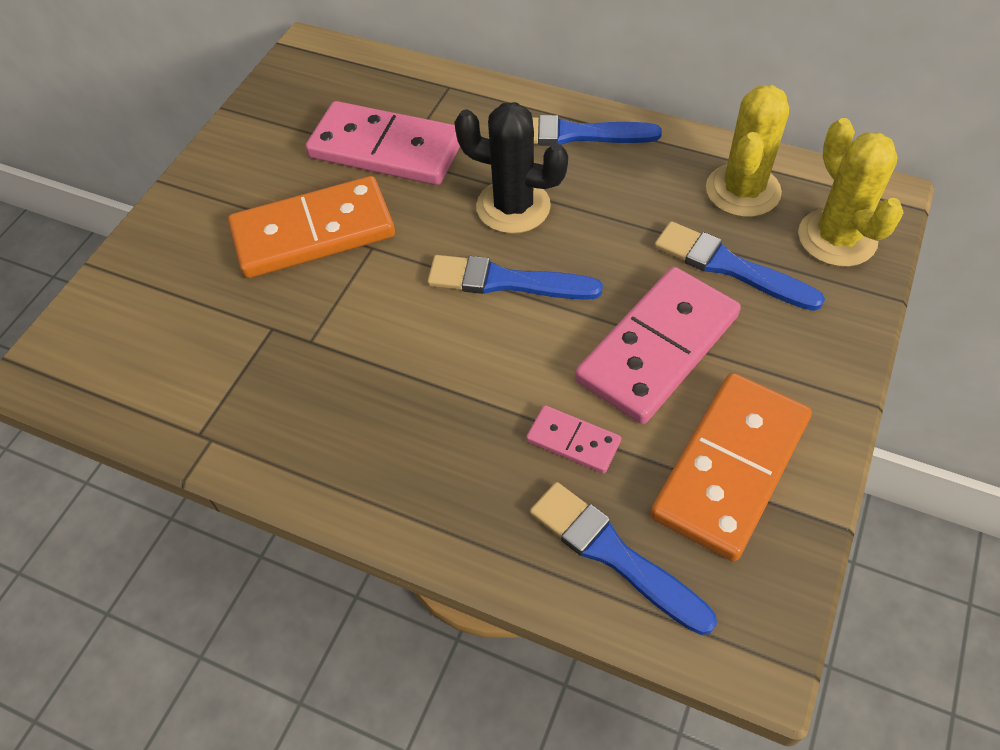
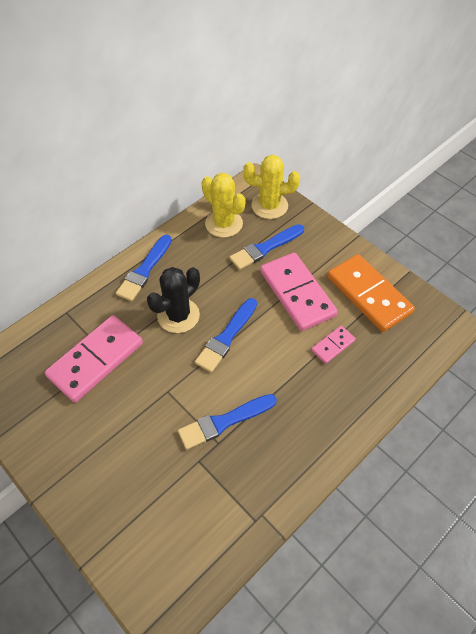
camera: 70 degrees left, 0 degrees up
(313, 233) = (139, 418): orange domino -> none
(614, 554) = (395, 353): blue brush -> blue brush (224, 422)

